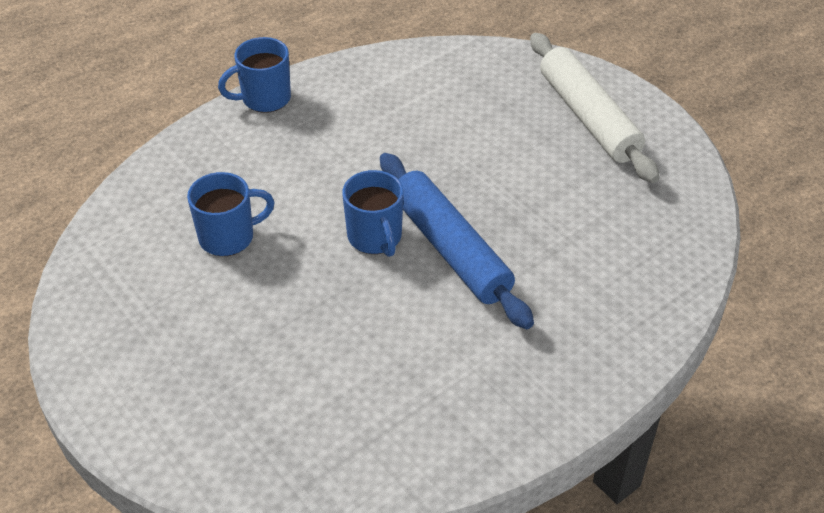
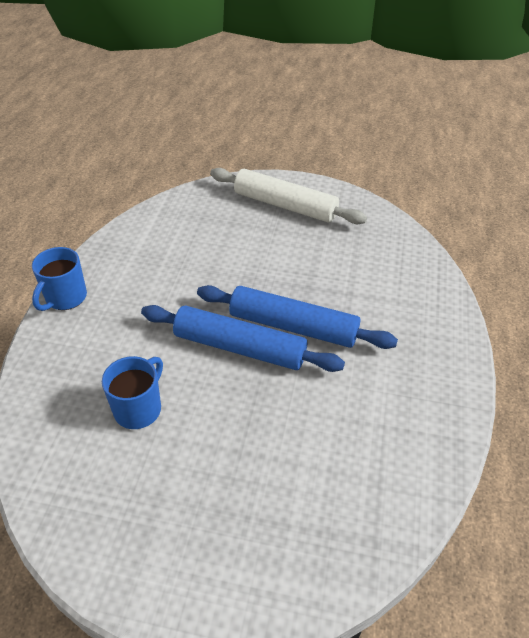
camera: 40 degrees left, 0 degrees up
(375, 237) = (239, 347): blue mug -> blue rolling pin

